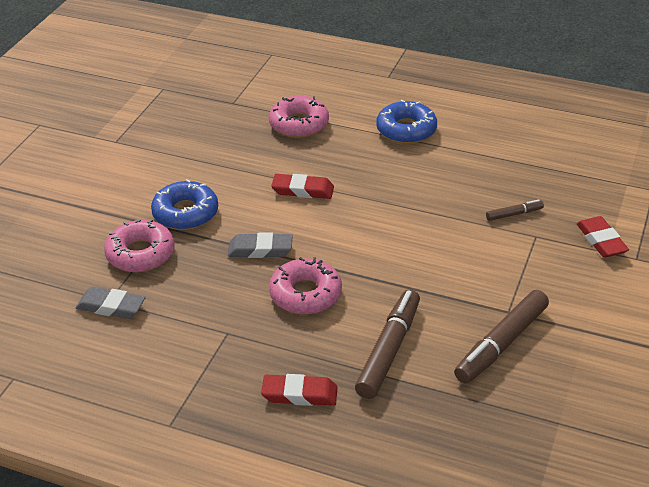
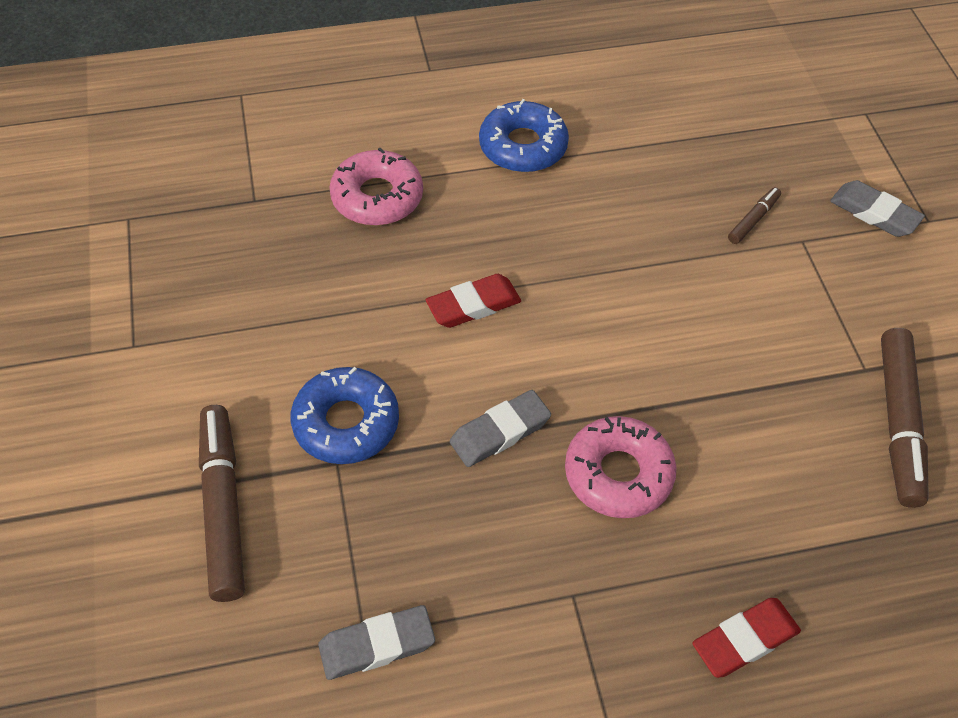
camera: 35 degrees left, 15 degrees up
(140, 254) = (341, 528): pink donut -> none
(389, 350) = (788, 506): brown marker -> brown marker (223, 507)
(601, 241) = (874, 213): red eraser -> grey eraser

